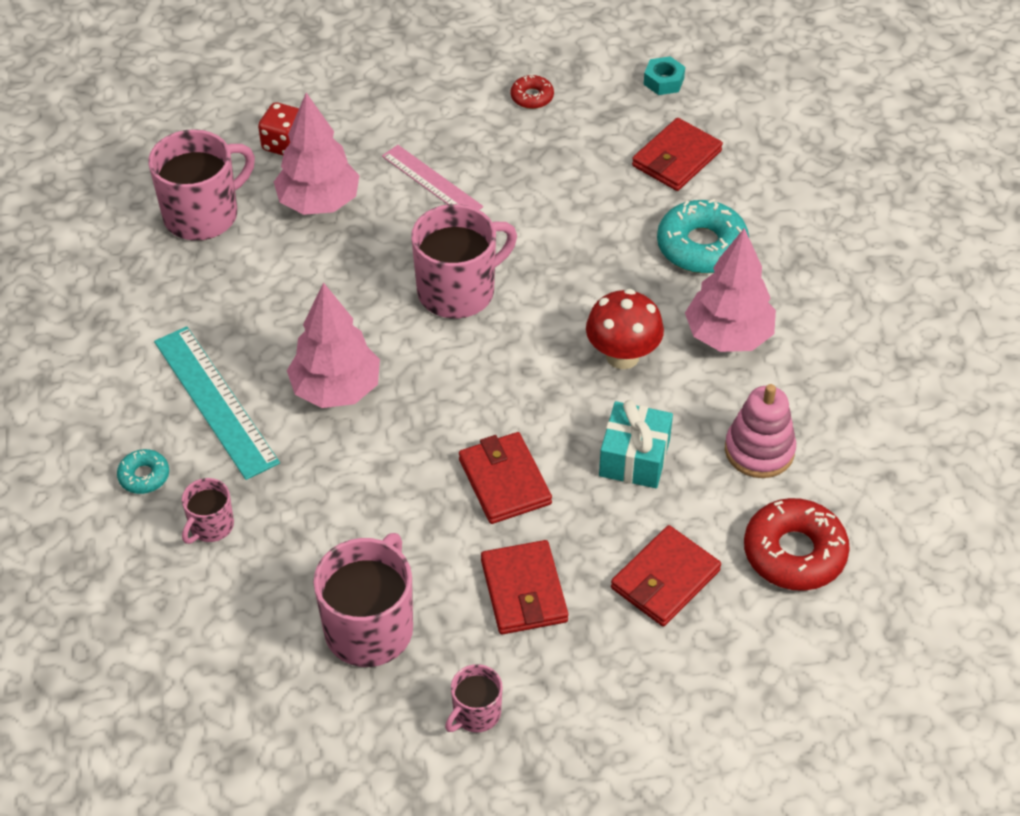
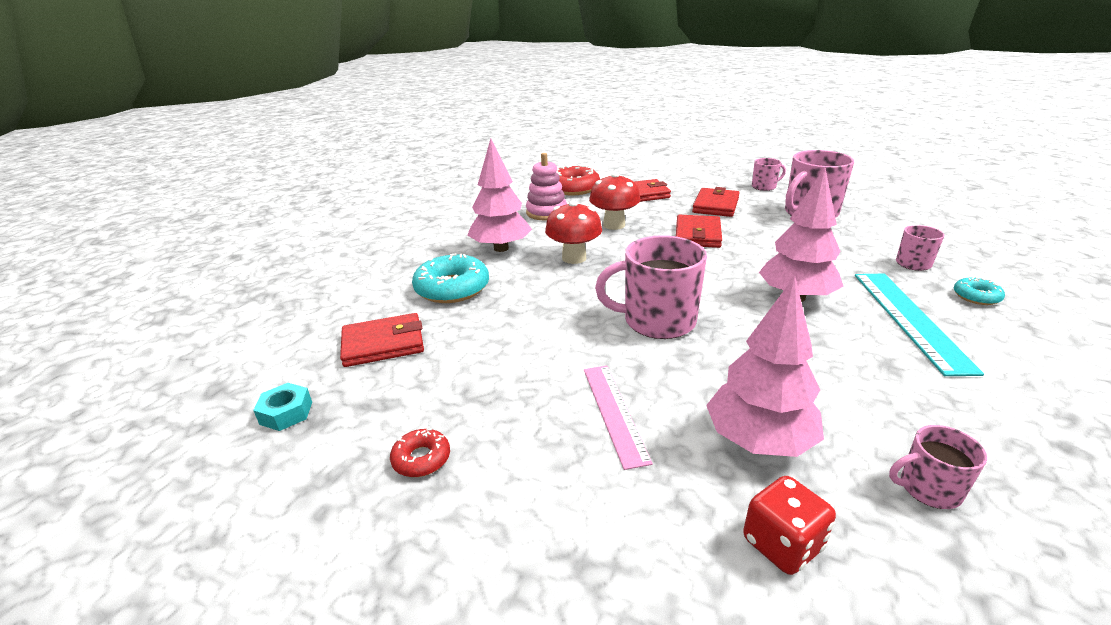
camera: 145 degrees left, 20 degrees down
(203, 214) = (928, 488): pink mug -> pink mug, size x0.52
(634, 458) = (614, 225): turquoise gift -> red mushroom

